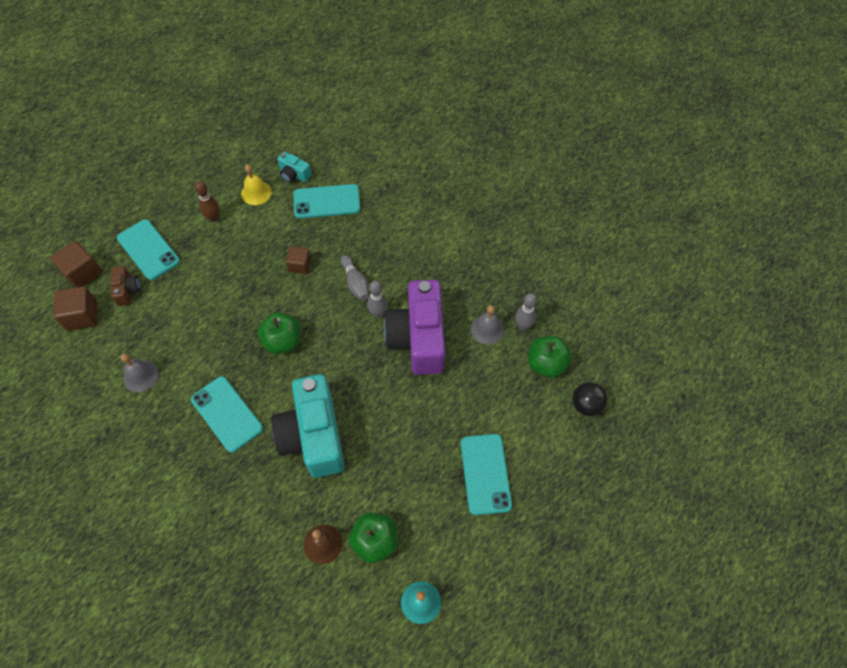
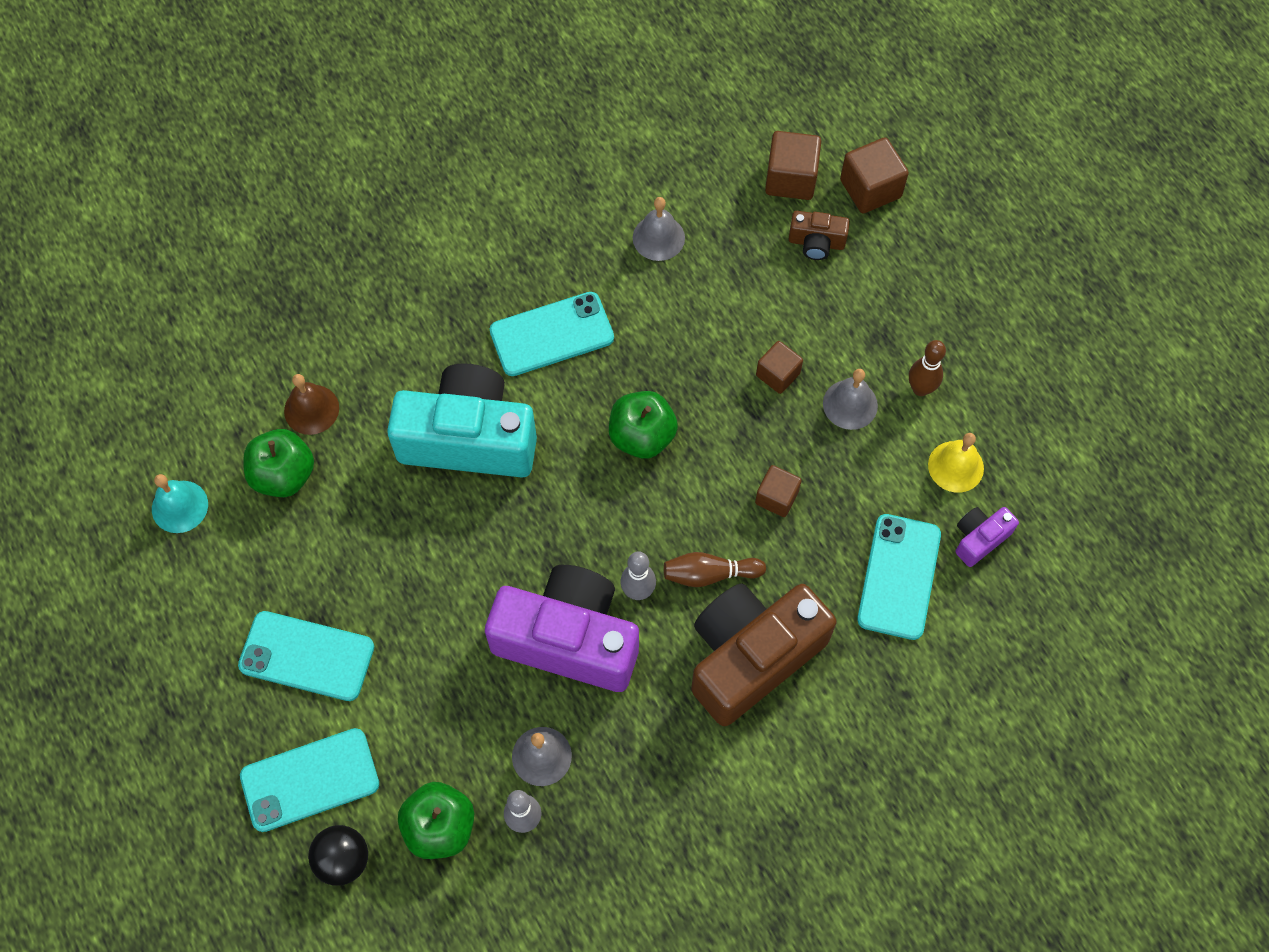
camera: 110 degrees right, 5 degrees up
(148, 250) = (885, 282): turquoise phone -> turquoise phone (310, 780)
(223, 285) = (778, 374): none -> brown cube
(232, 247) = (850, 404): none -> grey bell
(294, 174) = (979, 539): turquoise camera -> purple camera
(355, 283) = (709, 574): grey bowling pin -> brown bowling pin
(394, 252) = (751, 657): none -> brown camera

